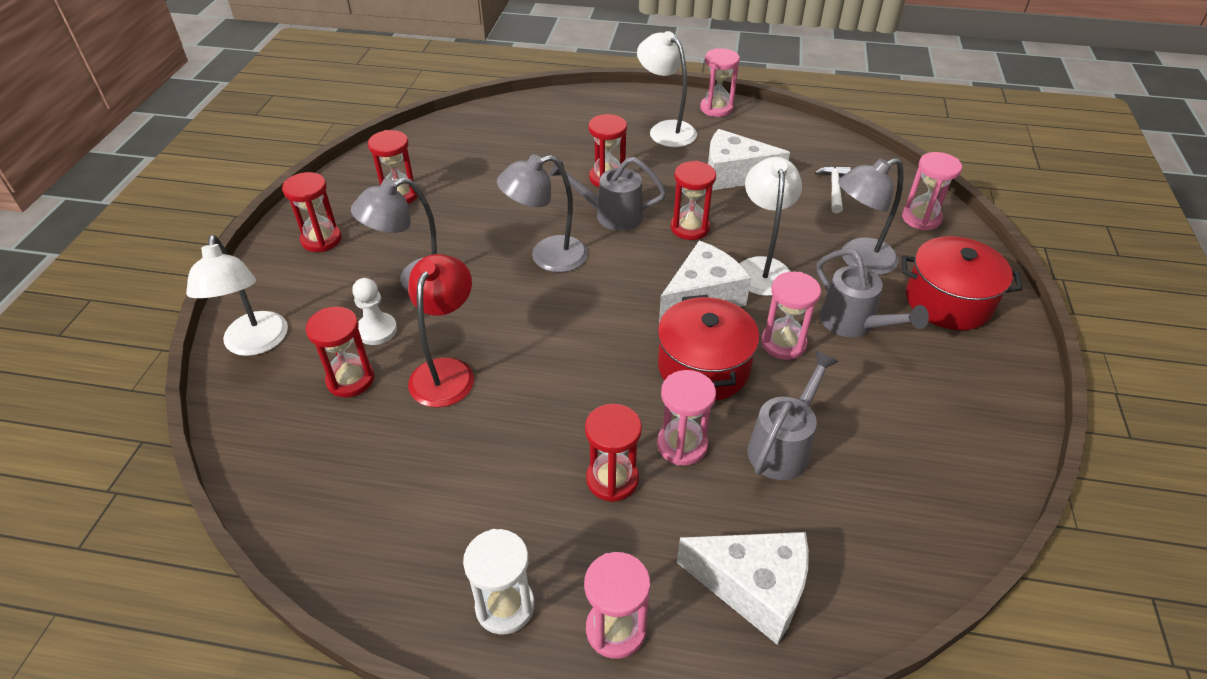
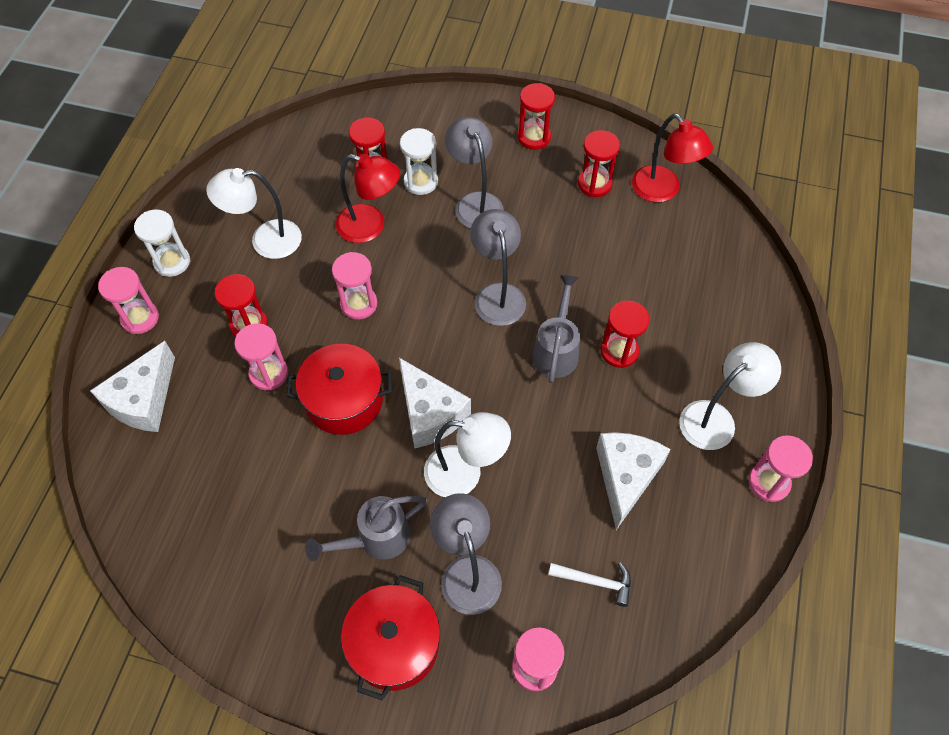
camera: 95 degrees right, 15 degrees up
(255, 344) = (417, 115): white lamp -> white lamp (265, 240)
(376, 330) = (421, 182): white pawn -> white hourglass
(415, 154) = (662, 191): none -> red lamp
(690, 228) = (532, 417): red hourglass -> none
(783, 343) = (361, 469): pink hourglass -> pink hourglass (359, 304)
(783, 446) = (252, 444): grey watering can -> none

